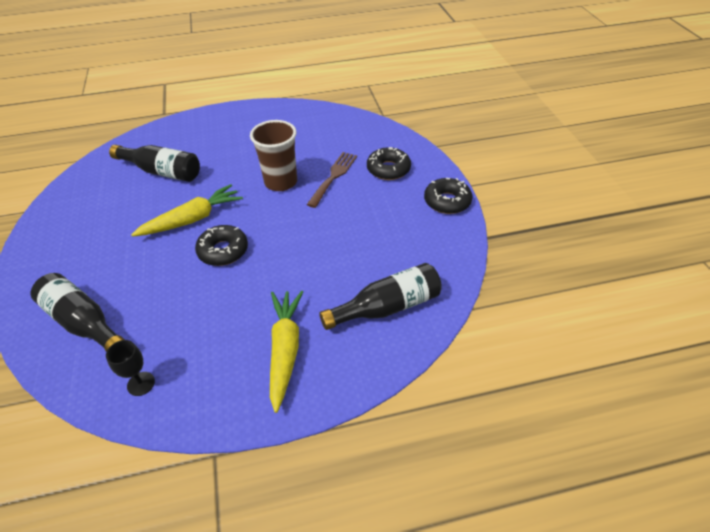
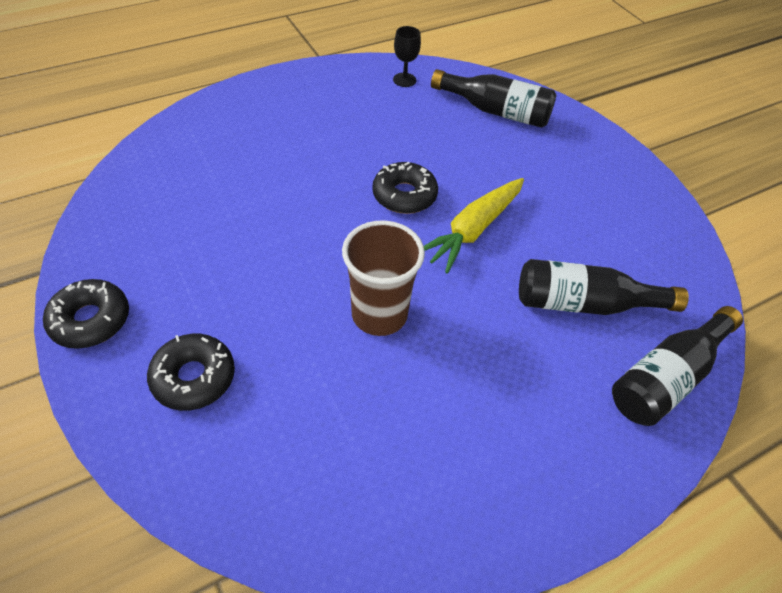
camera: 160 degrees right, 5 degrees up
(285, 350) = (287, 114): yellow carrot -> none
(333, 177) = (293, 342): brown fork -> none
(387, 307) = (187, 161): black bottle -> black bottle (667, 377)

